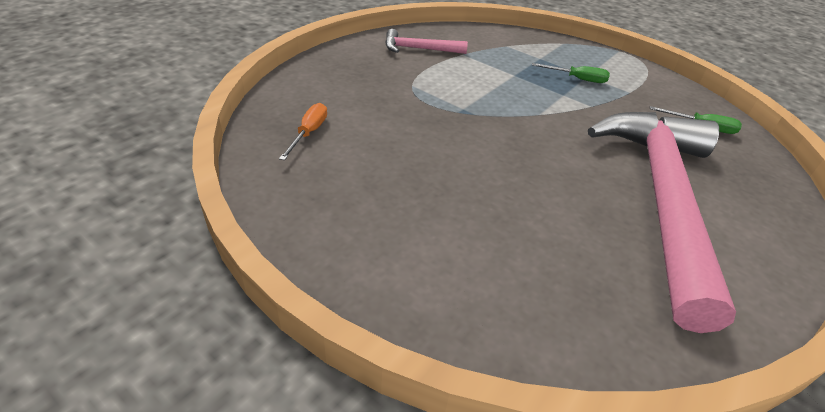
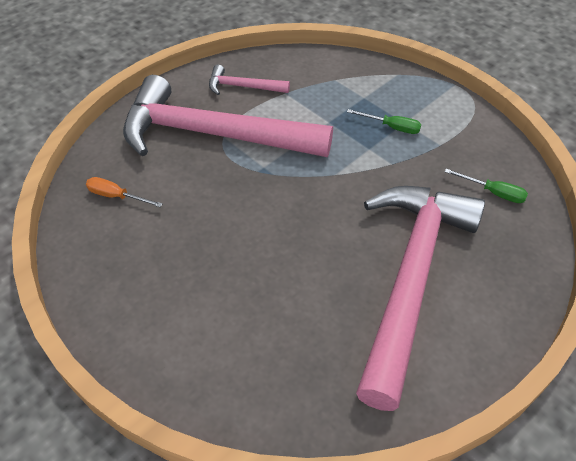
camera: 10 degrees right, 10 degrees up
(309, 133) = (116, 196): orange screwdriver -> orange screwdriver turned 90 degrees counterclockwise
(401, 83) = (213, 134): none -> pink hammer

